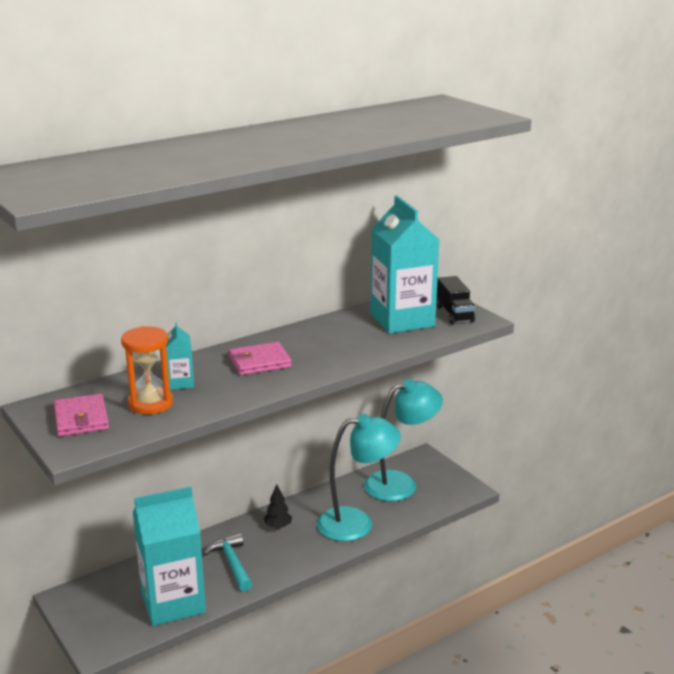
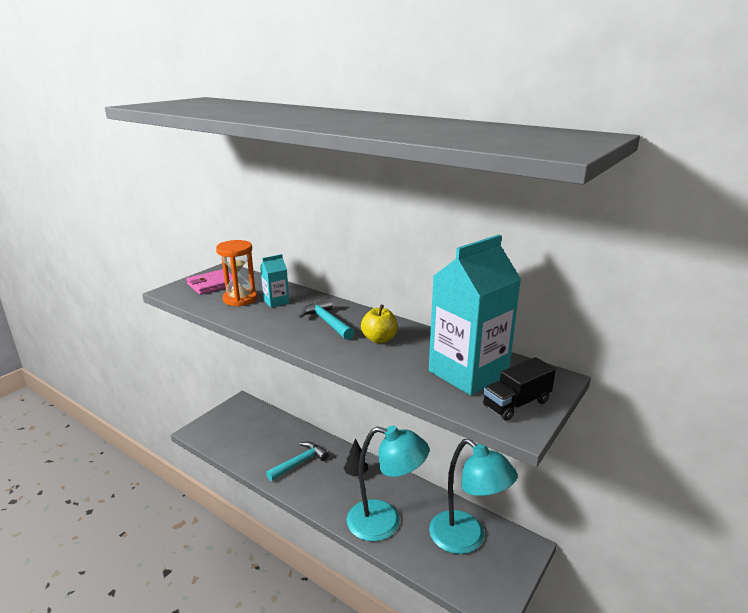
camera: 70 degrees right, 0 degrees up
(173, 602) = (247, 448): turquoise carton -> none
(260, 362) = (327, 322): pink wallet -> turquoise hammer
(317, 343) = (379, 339): none -> yellow apple
(356, 523) = (385, 522): turquoise lamp -> turquoise lamp turned 45 degrees counterclockwise

